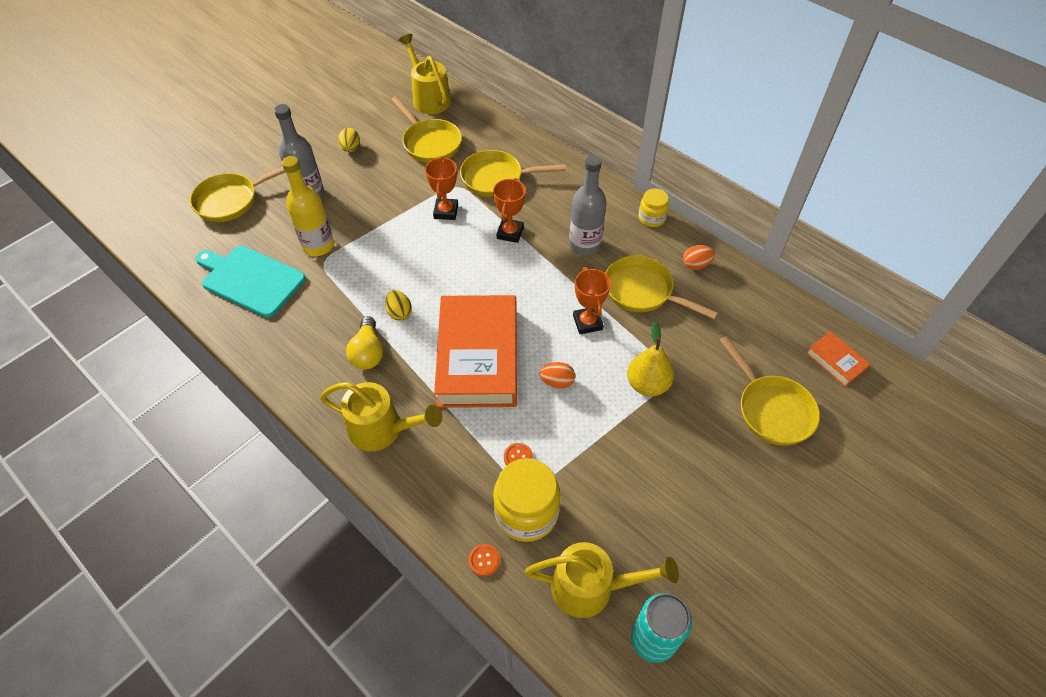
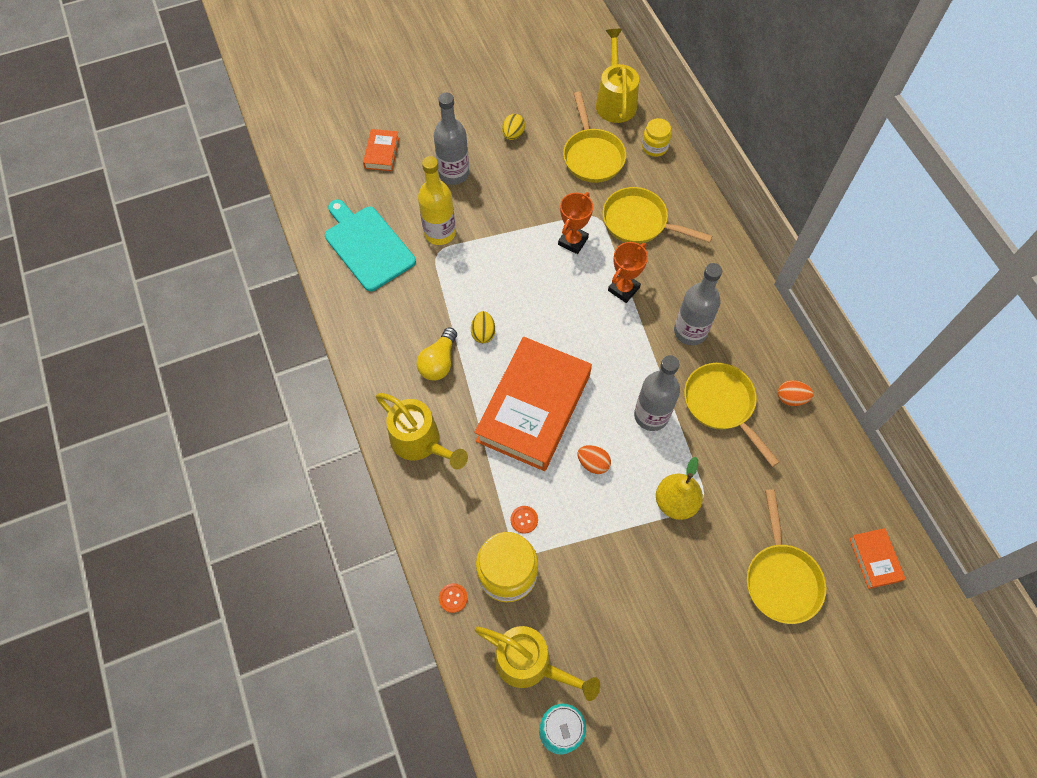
camera: 25 degrees right, 10 degrees up
(231, 200) = (382, 153): yellow pan -> orange book
(587, 322) = (651, 415): orange trophy -> grey bottle
(651, 218) = (773, 328): yellow jar -> yellow jar (654, 147)

